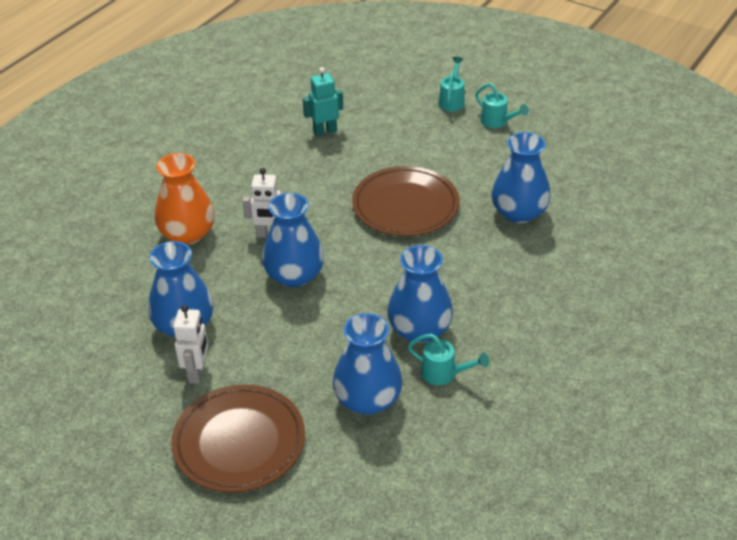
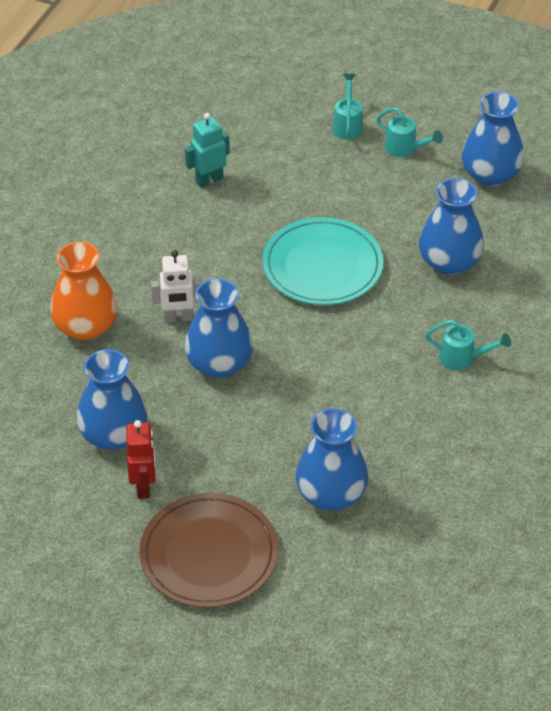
camera: 10 degrees left, 5 degrees up
(197, 373) = (144, 486): white robot -> red robot
(405, 205) = (322, 266): brown plate -> turquoise plate
(419, 329) = (368, 411): blue vase -> blue vase (490, 174)
(444, 374) = (404, 457): turquoise watering can -> turquoise watering can (463, 358)

